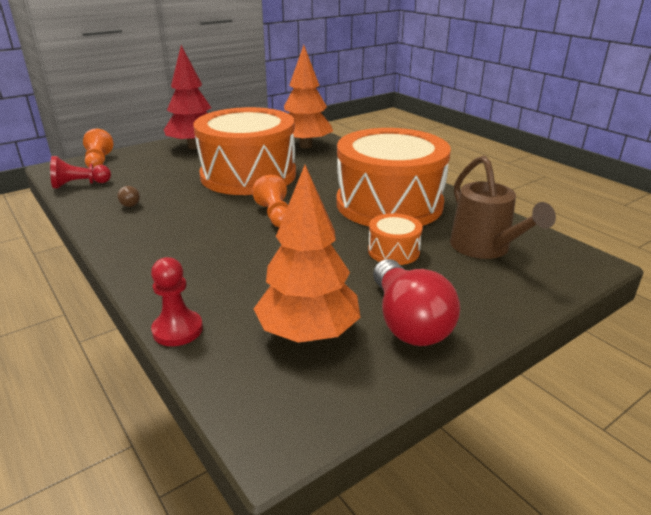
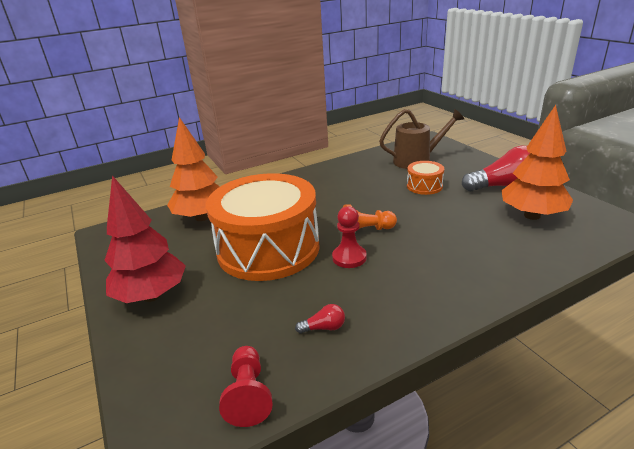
camera: 80 degrees left, 0 degrees up
(99, 161) = (155, 392): orange pawn -> none
(130, 202) = (324, 328): brown light bulb -> red light bulb
(177, 330) = (553, 265): red pawn -> red pawn (349, 257)
(389, 204) = (350, 184): orange drum -> none

